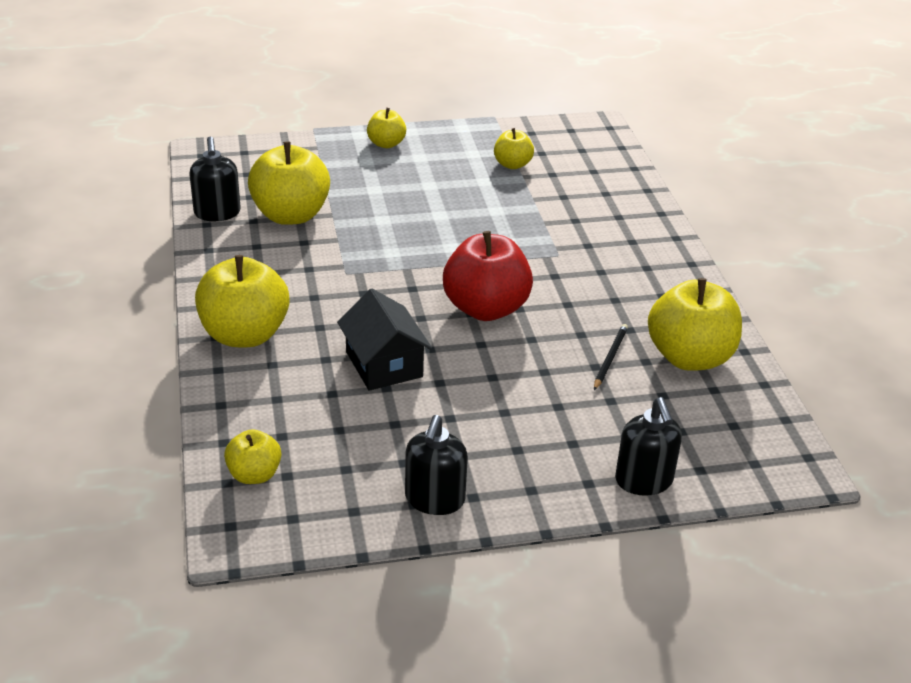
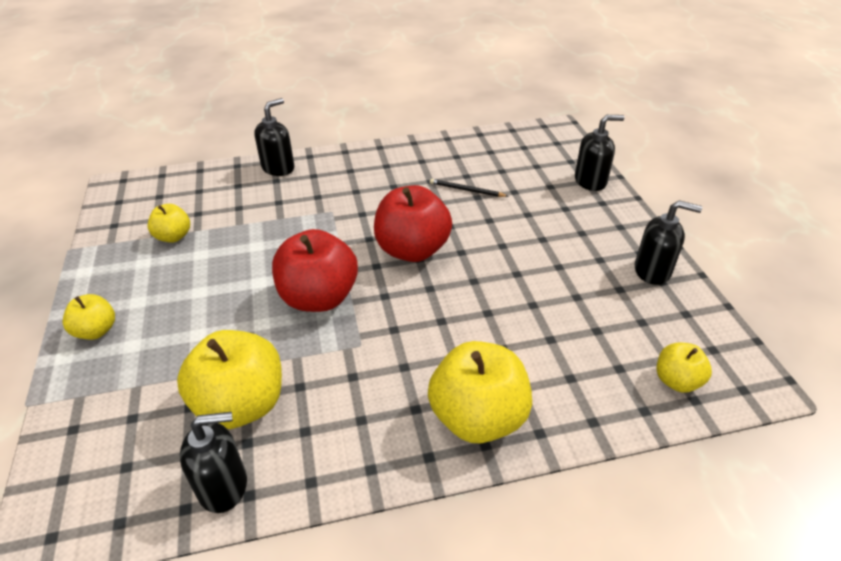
camera: 90 degrees left, 5 degrees up
(384, 364) = (502, 307): black house -> none
(413, 249) = (319, 297): none -> red apple
(645, 217) = (278, 168): none -> black soap dispenser
(689, 357) = (459, 158): yellow apple -> none

